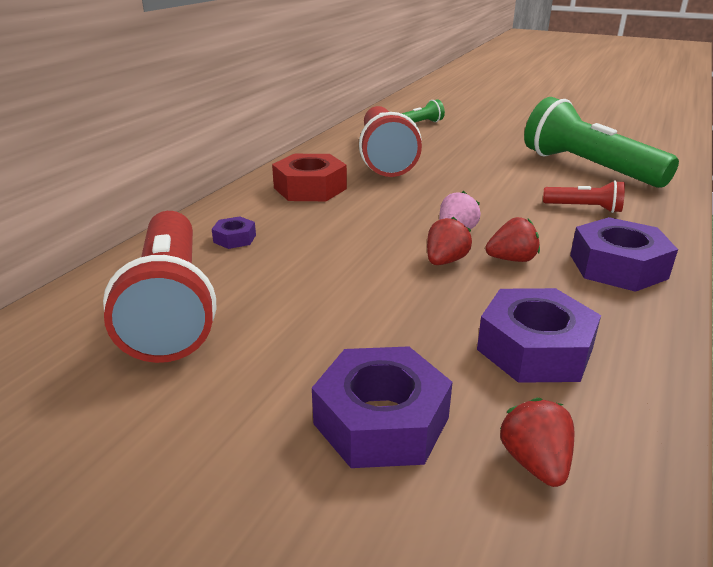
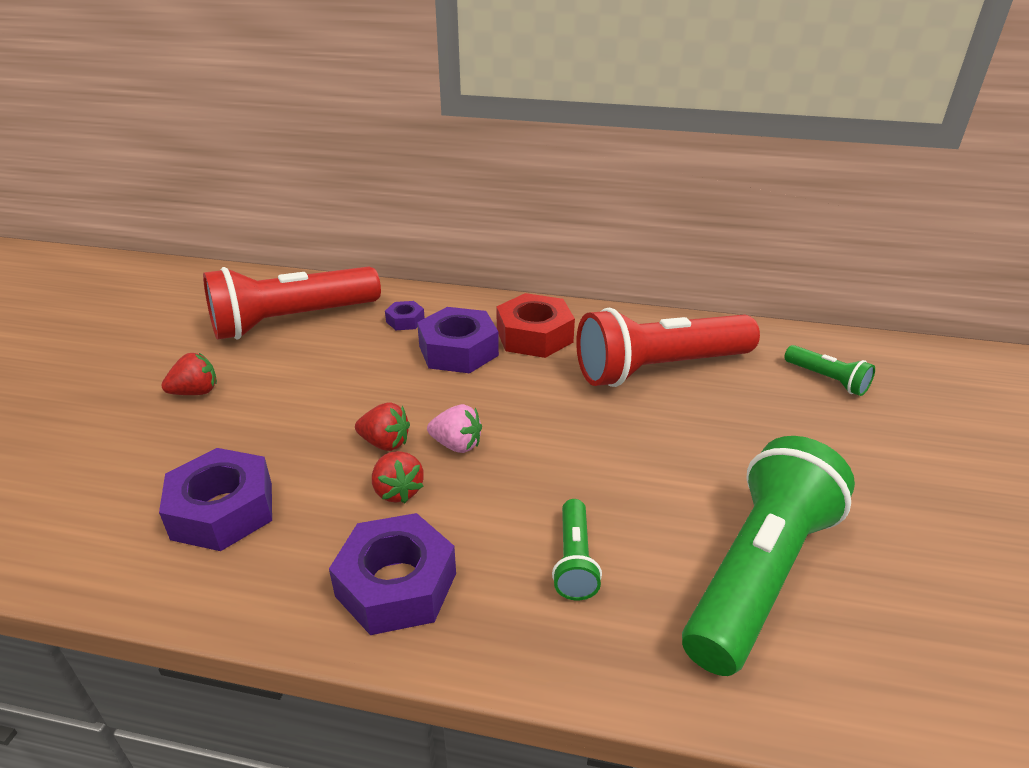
camera: 75 degrees right, 5 degrees up
(381, 421) = (142, 434): purple nut -> purple nut (458, 351)
(535, 462) = (80, 511): red strawberry -> red strawberry (196, 392)
(584, 208) = (574, 560): red flashlight -> green flashlight

